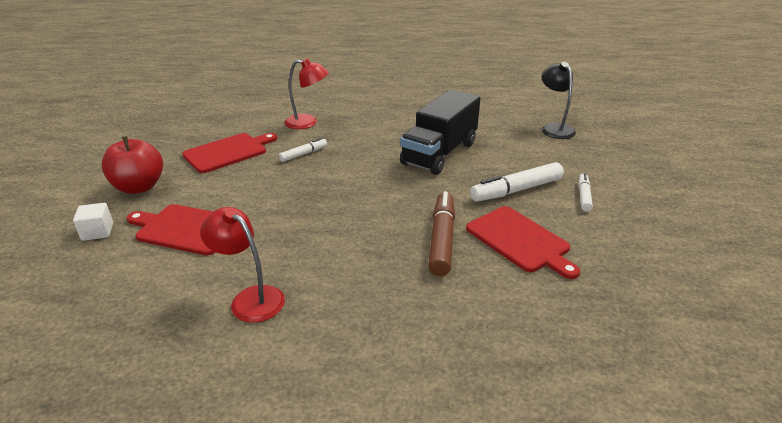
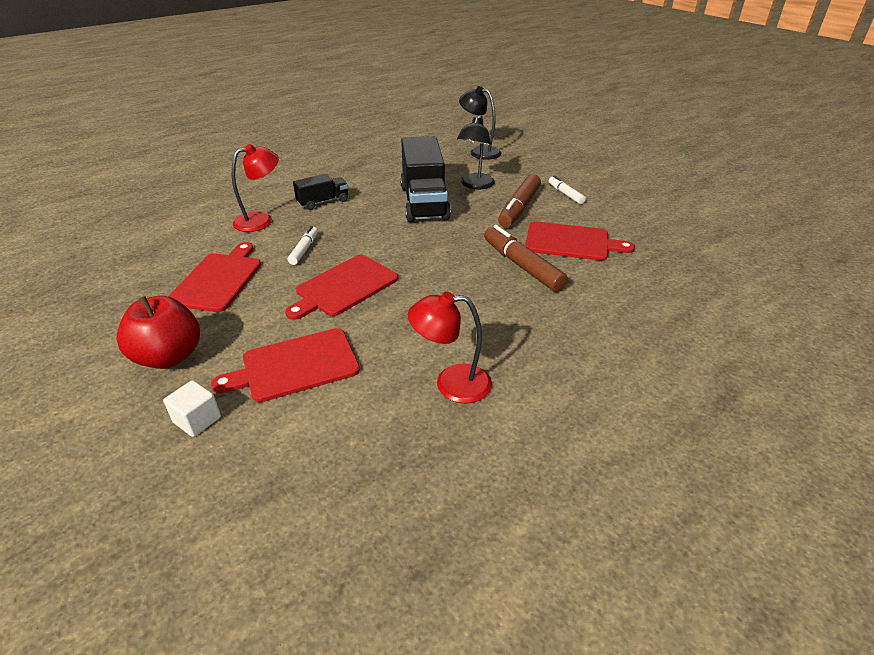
camera: 40 degrees left, 5 degrees up
(289, 191) = (344, 287): none -> red cutting board
(365, 125) = (323, 202): none -> black truck
(505, 155) = (475, 185): none -> black lamp
(516, 190) = (519, 208): white marker -> brown marker

